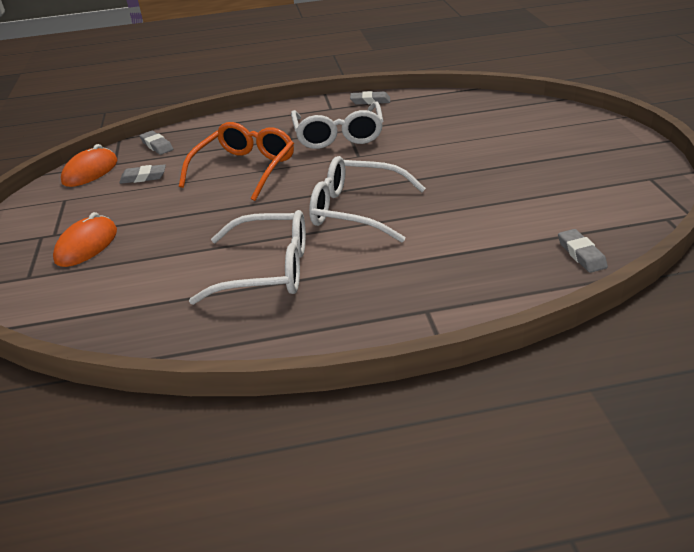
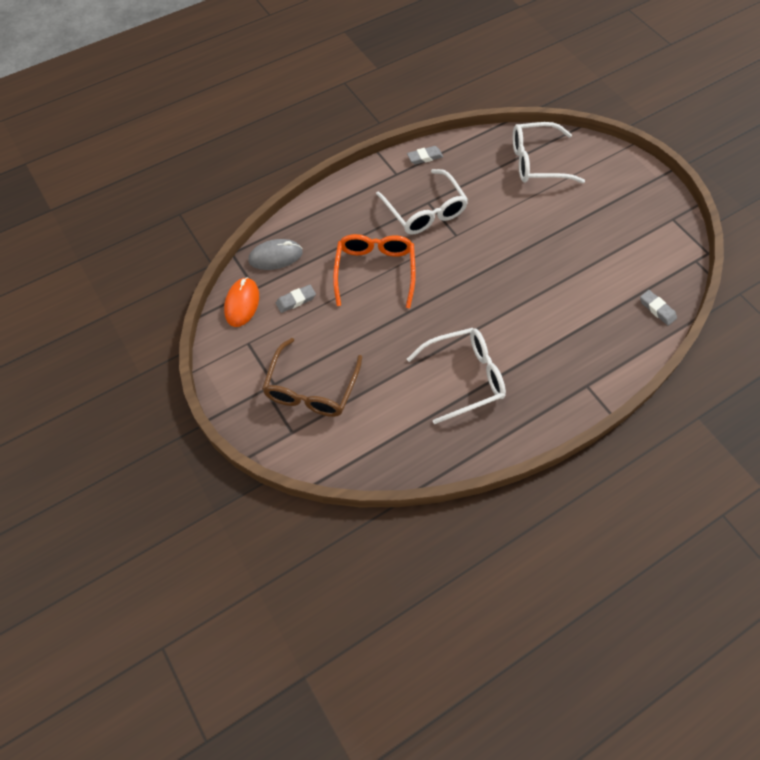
camera: 25 degrees left, 25 degrees up
(86, 245) = (311, 389): orange mouse -> brown glasses
(157, 146) = (275, 256): grey eraser -> grey mouse
(356, 210) = (490, 300): white glasses -> white glasses (537, 162)

